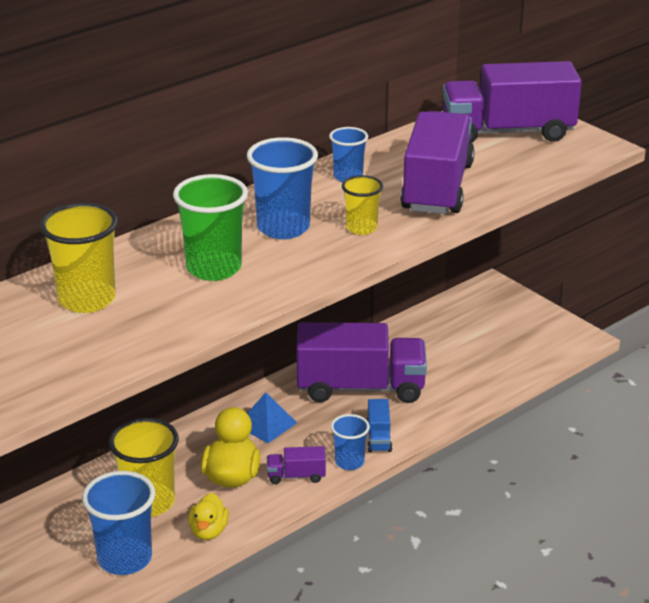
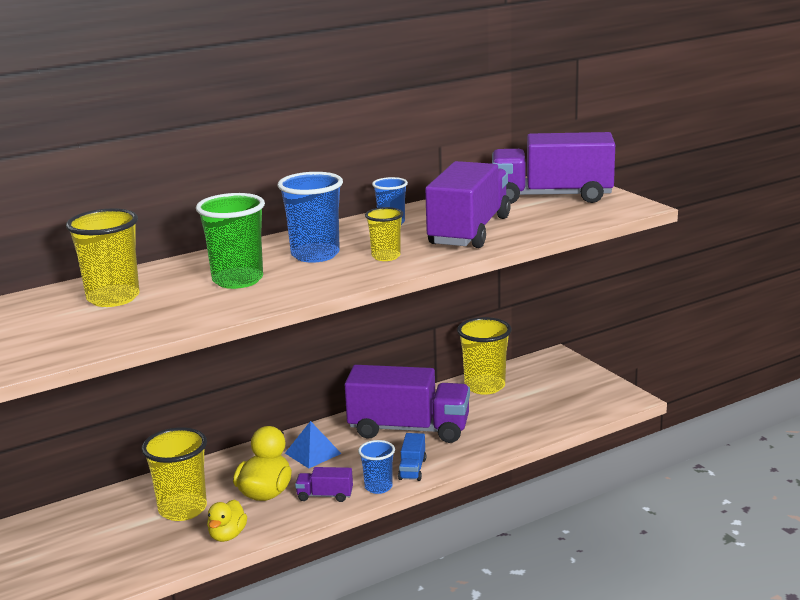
camera: 10 degrees right, 10 degrees down
(125, 559) = (142, 553): blue cup -> none
(426, 328) = (484, 386): none -> yellow cup

